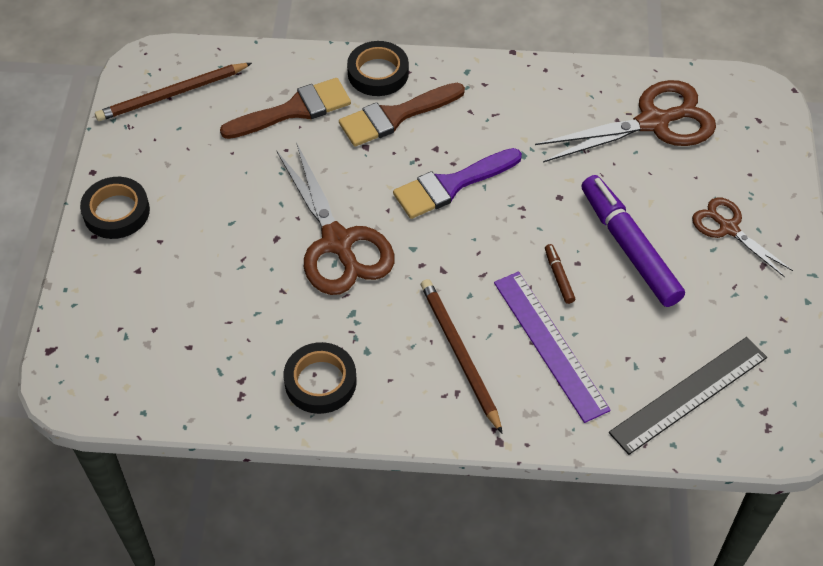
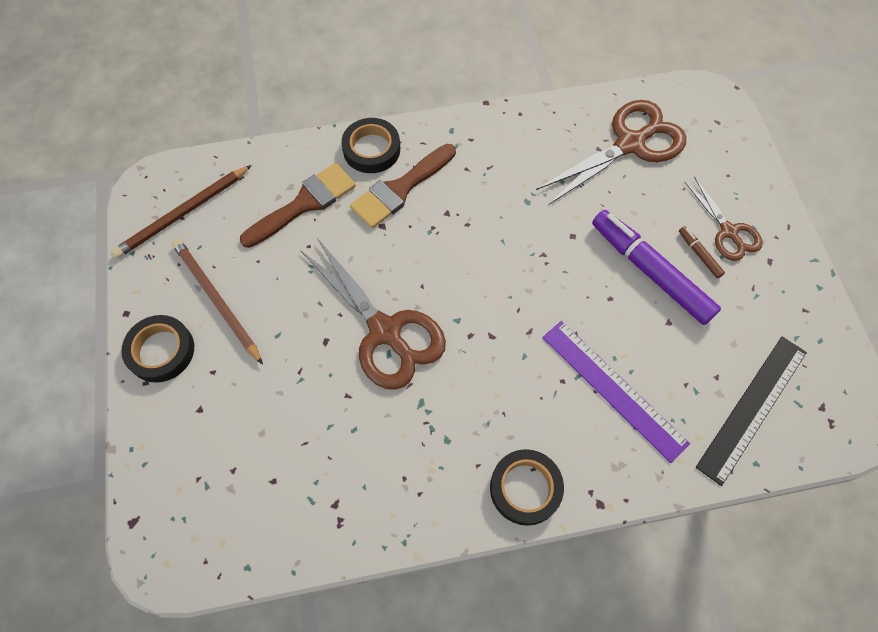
camera: 15 degrees left, 10 degrees up
(320, 381) = (412, 485): black tape -> black tape (525, 488)
(451, 185) = (472, 247): purple brush -> none
(459, 354) = (534, 420): brown pencil -> brown pencil (216, 299)
(558, 276) = (598, 316): brown marker -> brown marker (699, 254)
(728, 228) = (728, 232): brown scissors -> brown scissors turned 150 degrees counterclockwise

